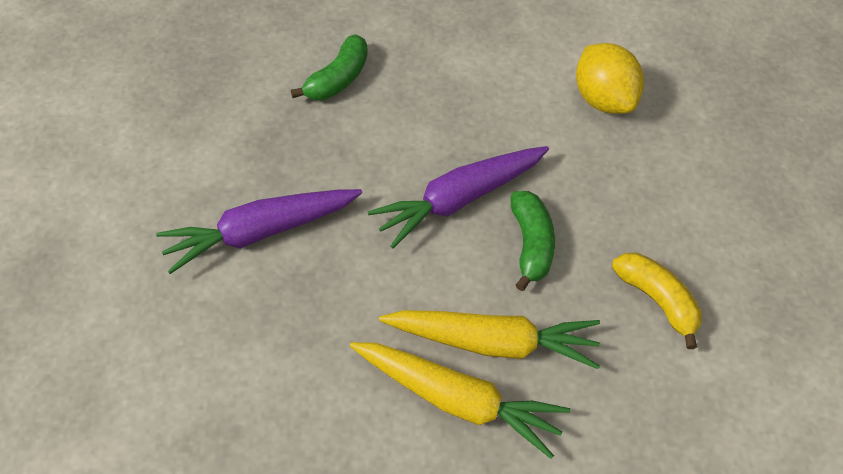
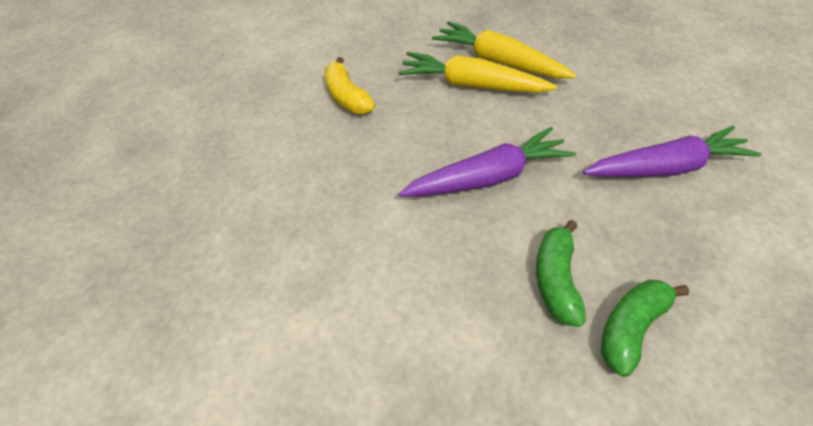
camera: 170 degrees left, 5 degrees down
(531, 244) = (431, 138): green banana -> green banana (555, 279)
(603, 99) = (315, 265): yellow lemon -> none

